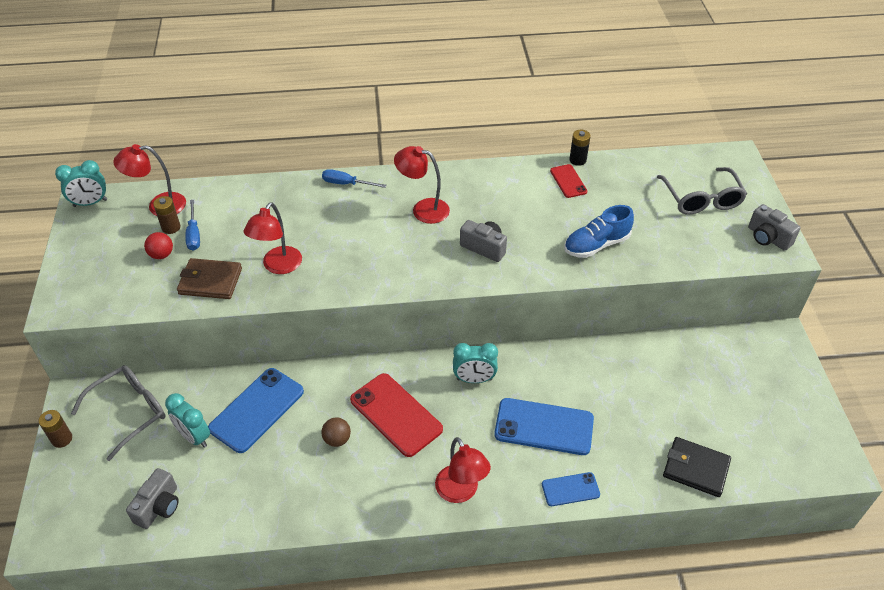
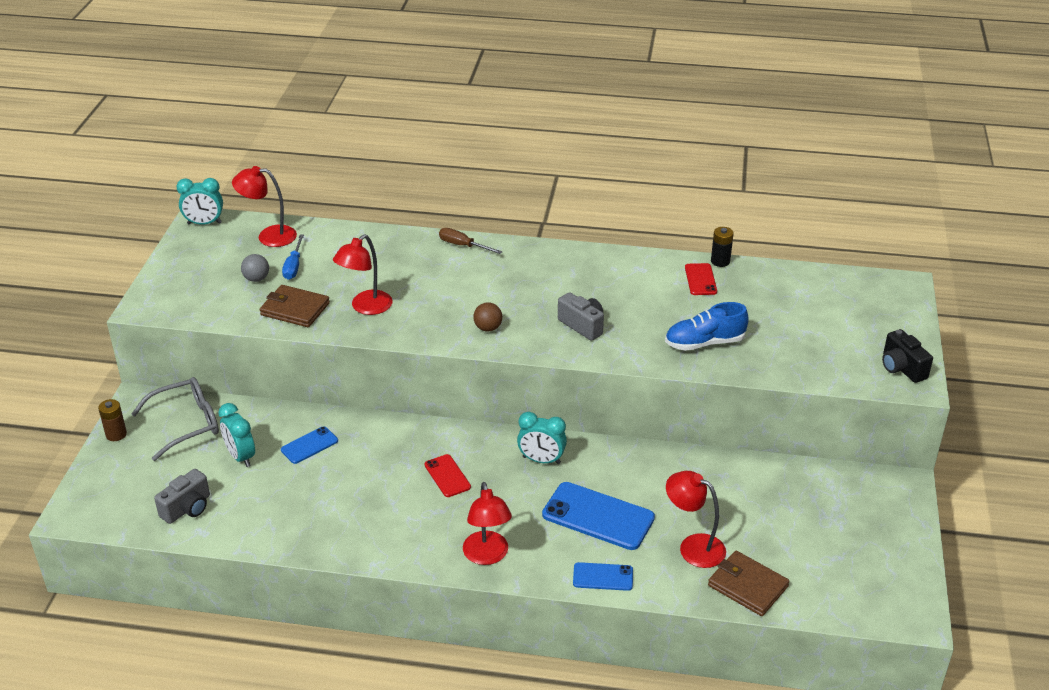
camera: 15 degrees right, 10 degrees down
(161, 255) = (256, 279): red ball -> grey ball
(171, 227) = (274, 257): brown battery -> none
(257, 410) = (309, 445): blue phone -> blue phone, size x0.54
(337, 439) = (379, 486): brown ball -> brown ball (488, 328)
(346, 184) = (463, 245): blue screwdriver -> brown screwdriver
(396, 414) = (447, 476): red phone -> red phone, size x0.54
(423, 209) = (533, 281): red lamp -> red lamp (693, 546)
(695, 468) = (747, 586): black wallet -> brown wallet
(701, 199) = (843, 320): grey glasses -> none
(768, 238) = (901, 368): grey camera -> black camera

